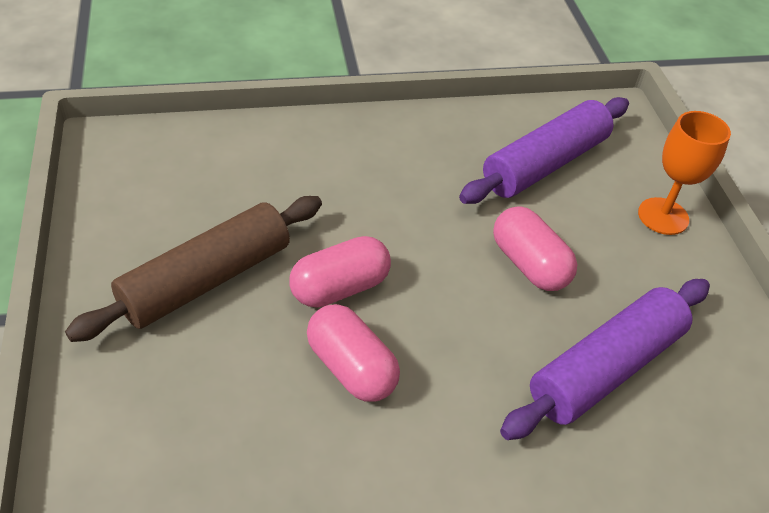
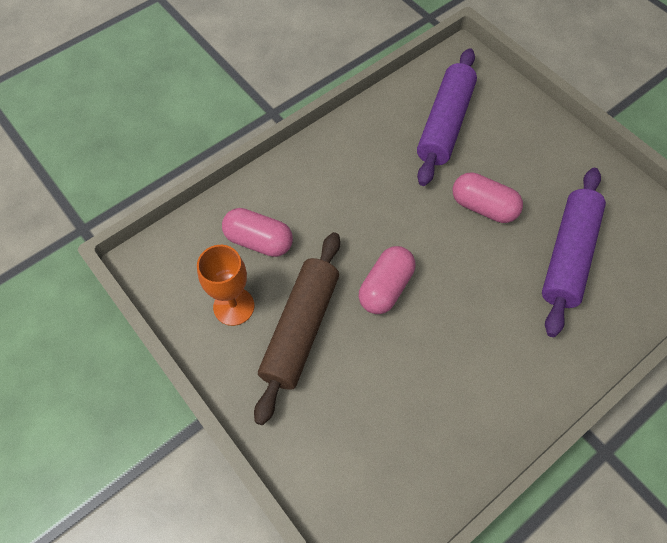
camera: 25 degrees left, 15 degrees up
(351, 368) = (431, 338): pink capsule -> pink capsule (259, 241)
(663, 216) = (536, 128): orange goblet -> orange goblet (234, 306)

